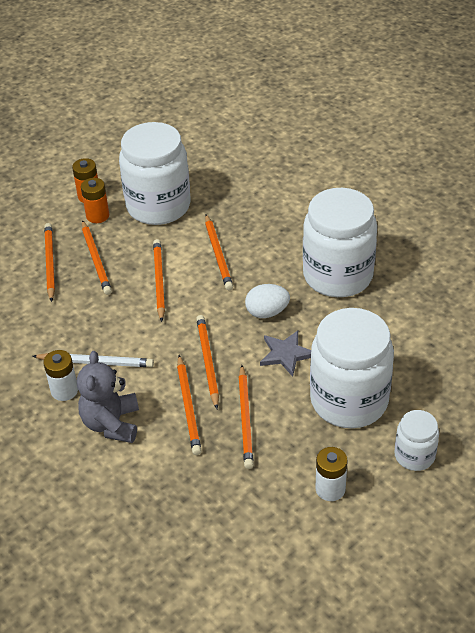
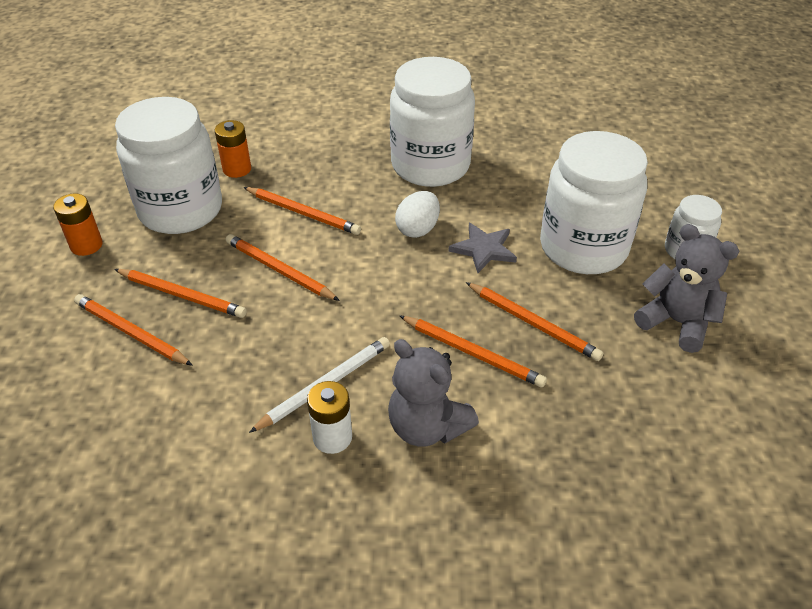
camera: 50 degrees left, 0 degrees up
(97, 216) = (124, 256): orange battery -> orange battery (237, 169)
(207, 362) = (430, 304): orange pencil -> none
(330, 489) = (676, 322): white battery -> grey teddy bear

